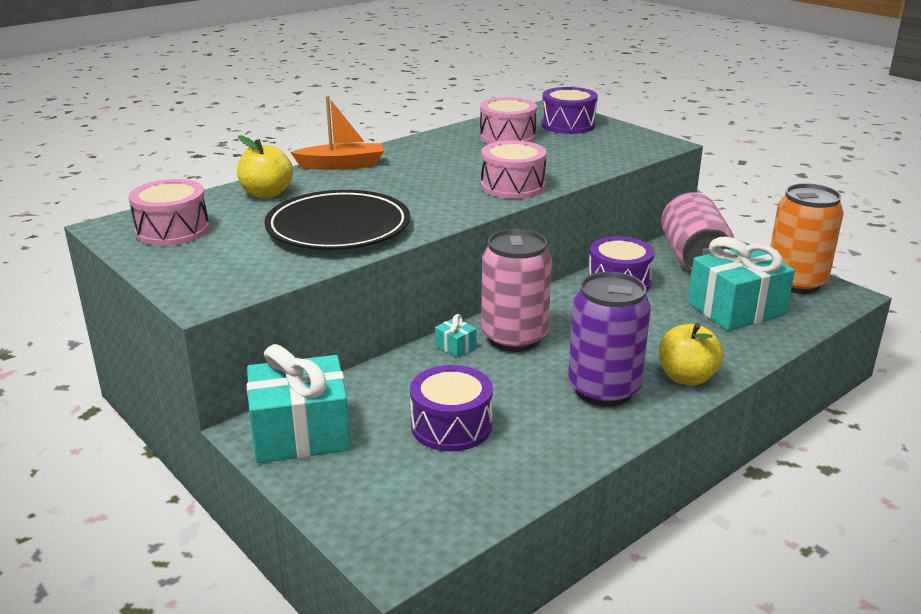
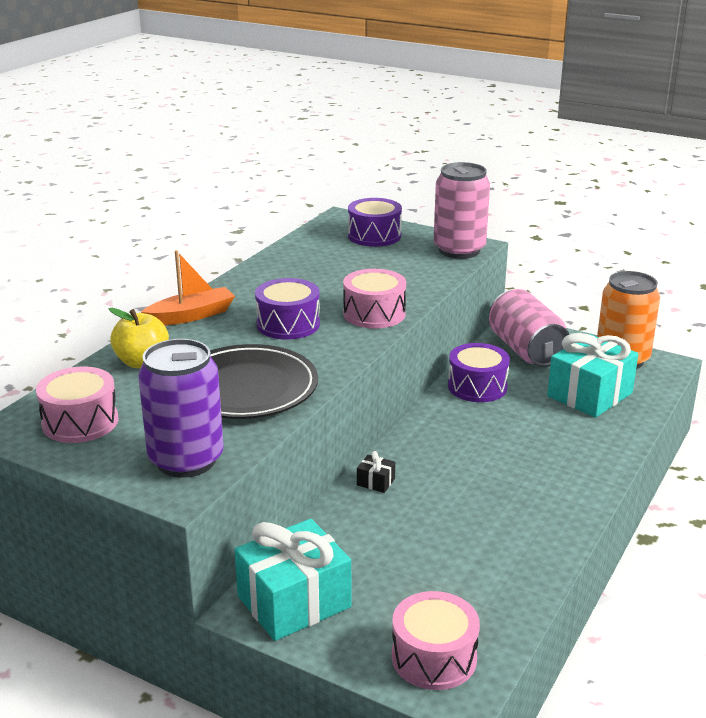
camera: 20 degrees left, 0 degrees up
(451, 426) = (424, 561): purple drum -> purple drum (288, 324)
(455, 346) = (375, 482): turquoise gift -> black gift
(507, 137) = (328, 258): pink drum -> pink drum (434, 657)
(514, 338) = (422, 462): pink can -> pink can (459, 250)
(603, 390) = (529, 496): purple can -> purple can (186, 460)
(686, 377) = (589, 469): yellow apple -> none

